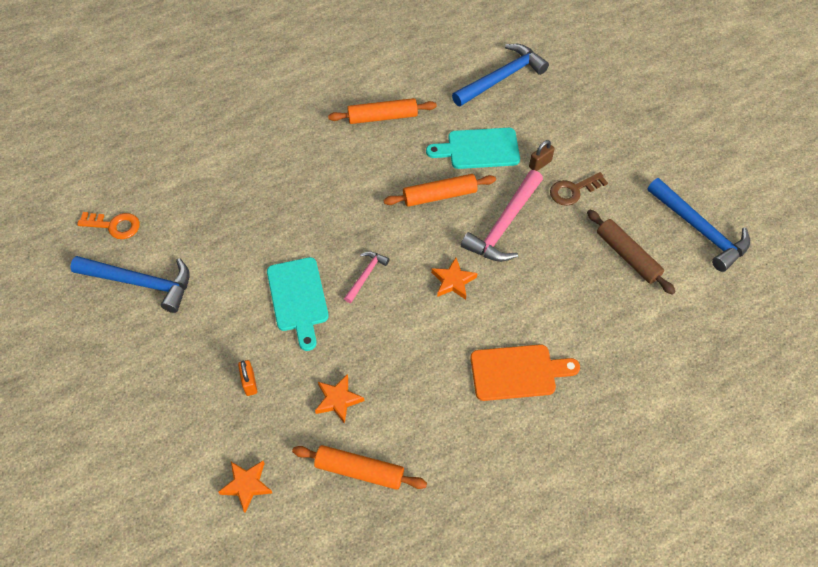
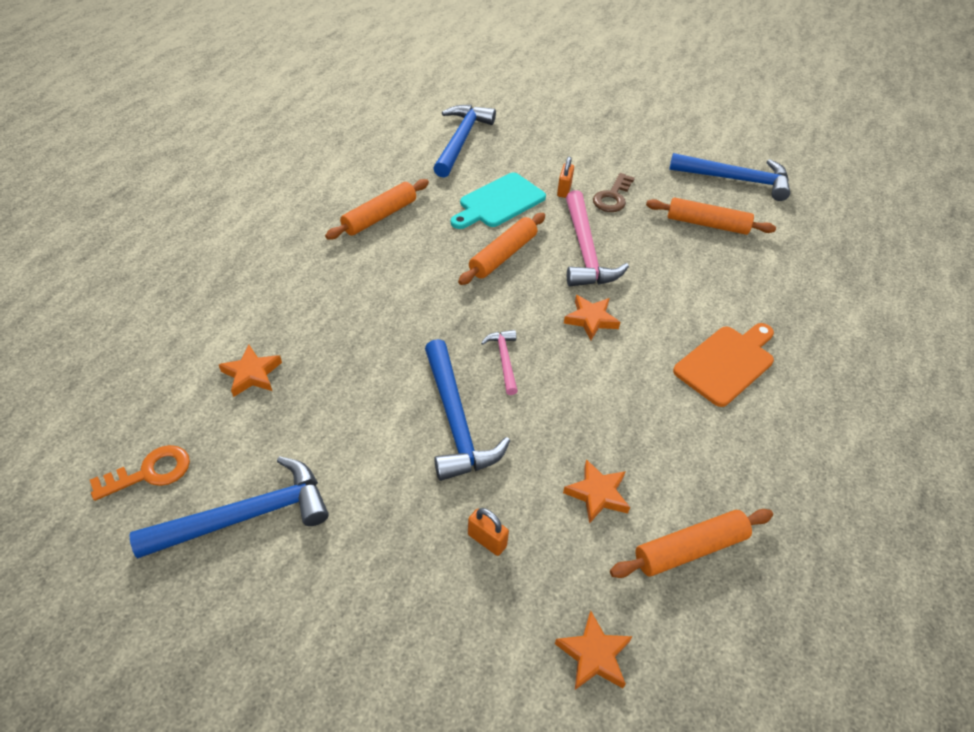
camera: 40 degrees left, 10 degrees down
(210, 194) = (252, 374): none -> orange star
(298, 298) = (455, 421): turquoise cutting board -> blue hammer
(540, 164) = (564, 190): brown padlock -> orange padlock
(627, 256) = (707, 224): brown rolling pin -> orange rolling pin

